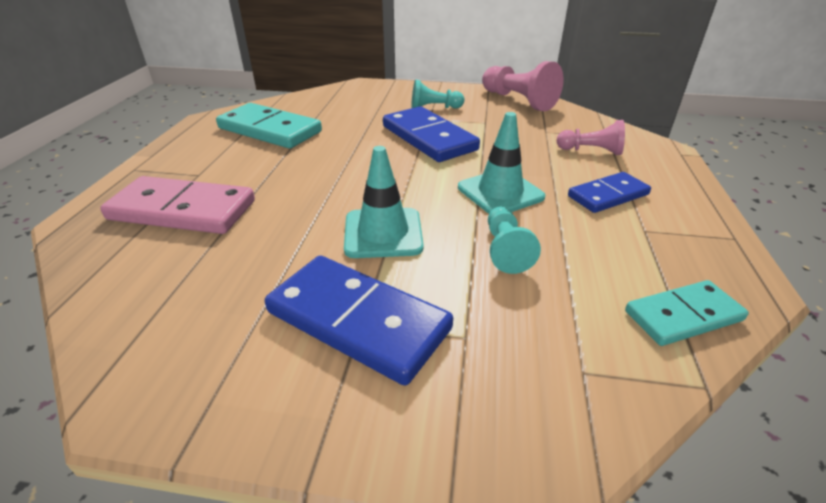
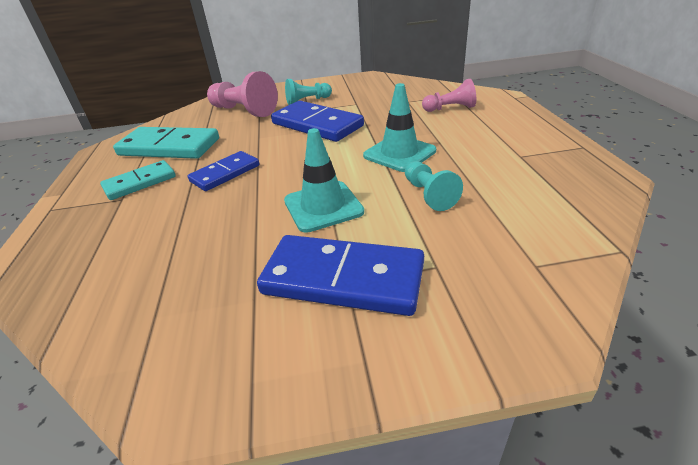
camera: 15 degrees left, 0 degrees up
(183, 210) = (125, 232): pink domino -> none
(518, 101) = (373, 82): pink pawn -> pink pawn (244, 111)
(608, 195) = (481, 137): blue domino -> blue domino (225, 173)
(683, 315) = (580, 207): turquoise domino -> turquoise domino (140, 182)

